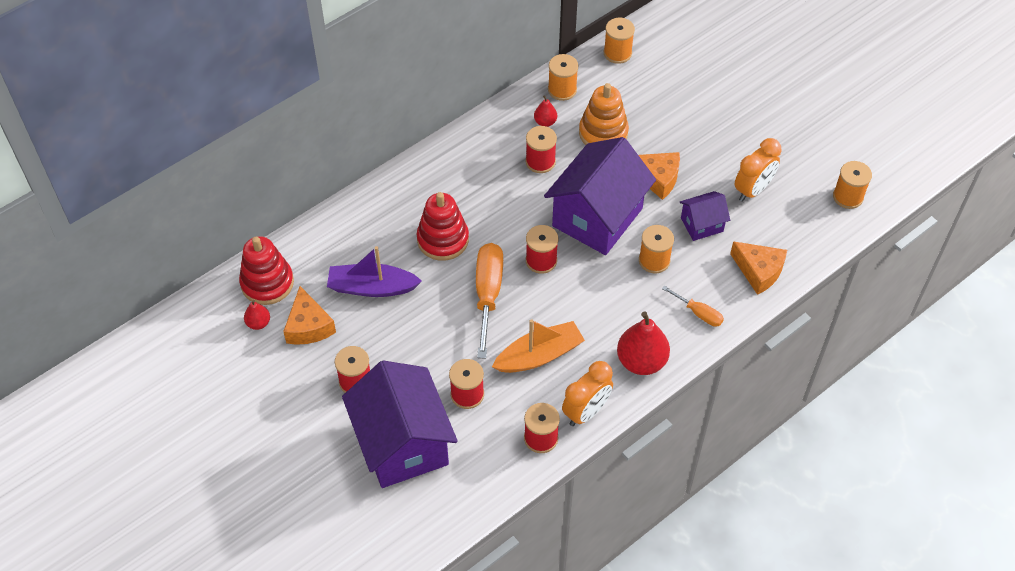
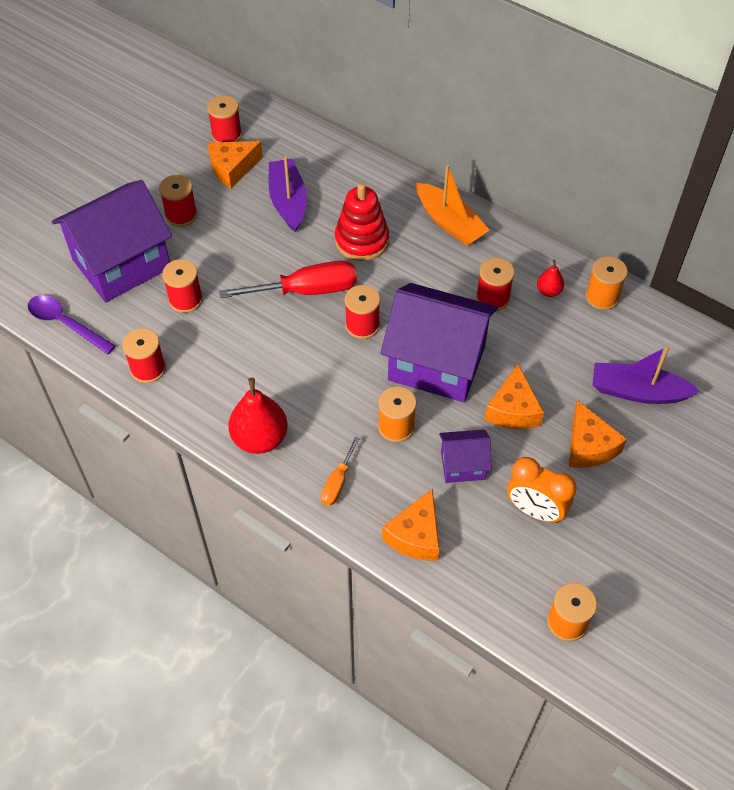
camera: 75 degrees right, 0 degrees up
(258, 323) = (226, 135): red pear -> red spool
(267, 283) = (271, 130): red stacking toy -> none
(464, 504) = (66, 324): none -> purple spoon
(488, 294) = (306, 290): orange screwdriver -> red screwdriver
(539, 355) = (244, 347): orange boat -> orange boat (450, 223)
(586, 411) = (186, 400): orange clock -> none
(603, 133) = (557, 346): orange stacking toy -> none
(617, 53) = (682, 337): orange spool -> none
(661, 96) = (637, 392): none -> purple boat
(702, 224) = (463, 465): purple house -> purple house turned 60 degrees counterclockwise
(703, 140) = (589, 446): none -> orange cheese

